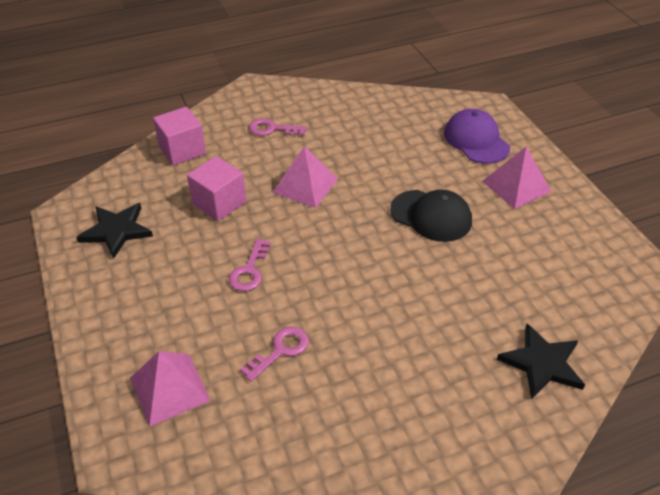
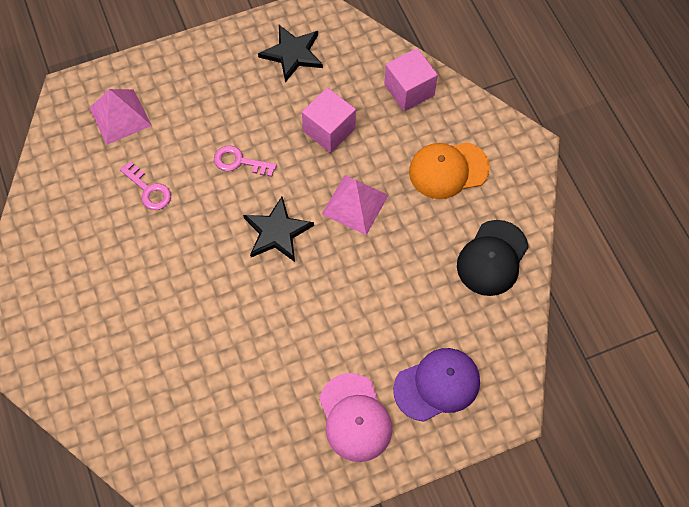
camera: 90 degrees right, 20 degrees up
(272, 129) = (448, 170): pink key -> orange cap
(431, 216) = (307, 322): black cap -> black cap (492, 258)
(516, 186) = (355, 418): pink pyramid -> pink cap
(542, 363) = (116, 399): black star -> black star (277, 232)

